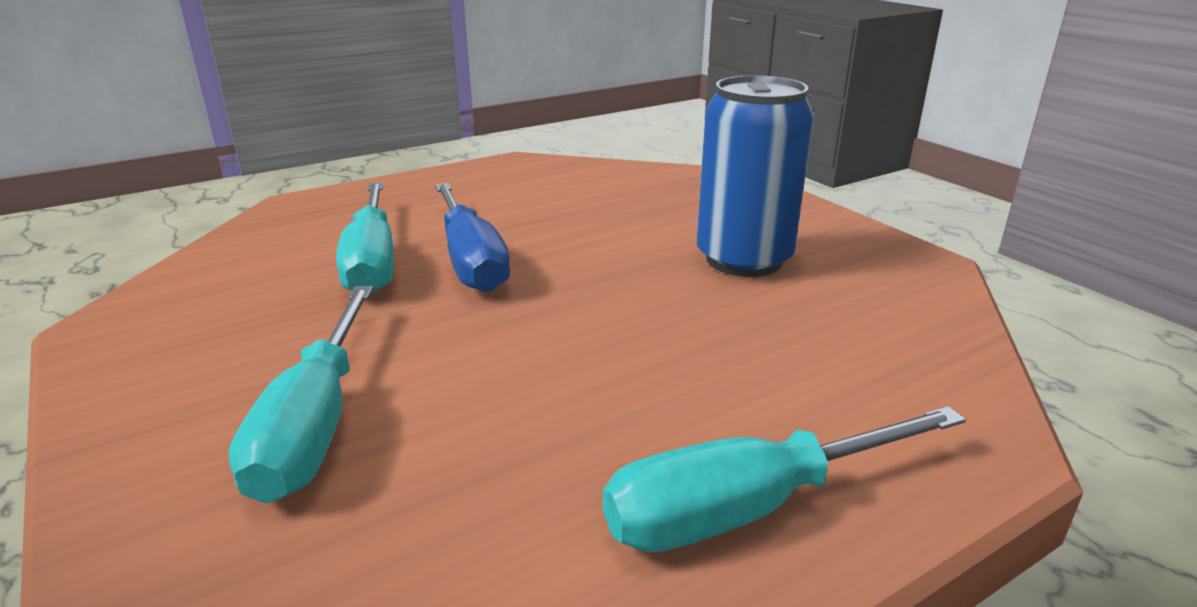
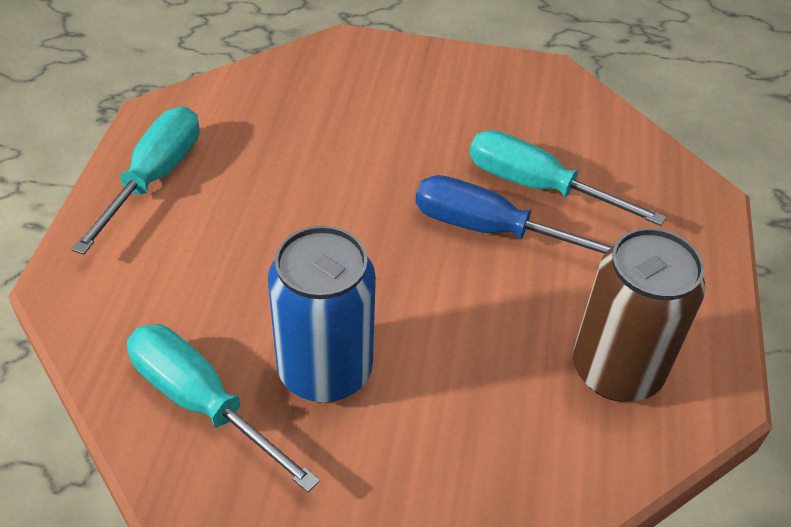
camera: 130 degrees right, 20 degrees up
(315, 424) = (368, 100): turquoise screwdriver -> turquoise screwdriver (201, 402)
(548, 184) = (616, 370): none -> brown can

